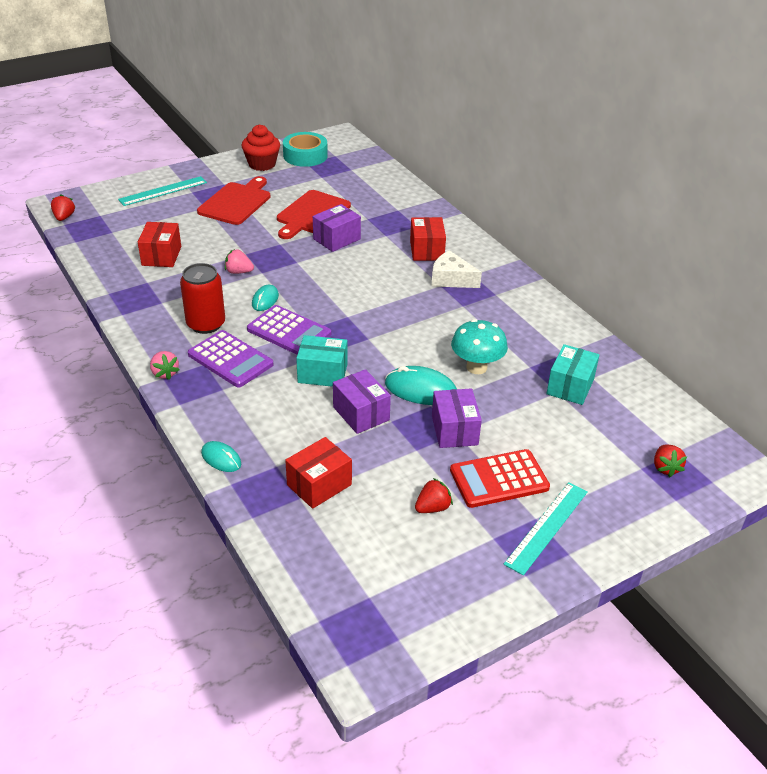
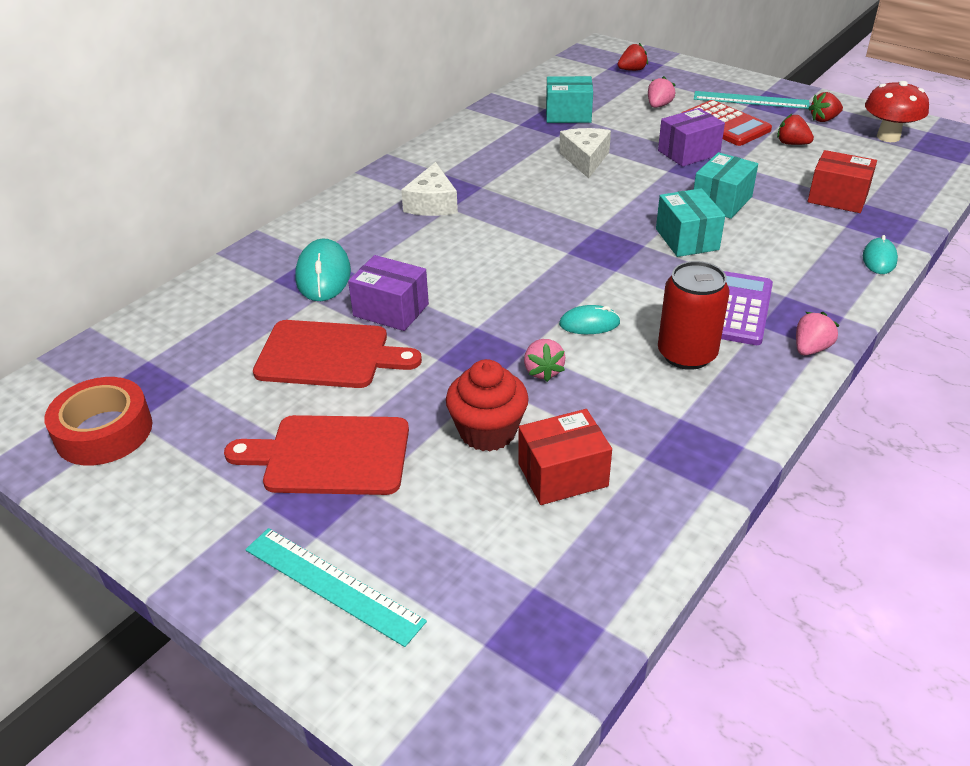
camera: 110 degrees left, 0 degrees up
(64, 217) = (531, 708): red strawberry -> red strawberry (824, 119)
(262, 164) = (158, 478): red cupcake -> red cupcake (487, 431)
(289, 332) = (637, 283): purple calculator -> none
(305, 156) = (104, 431): turquoise tape -> red tape
(361, 413) = (721, 201): purple box -> turquoise box
(404, 593) = (888, 137): none -> red mushroom
(420, 389) = (650, 180): turquoise mouse -> turquoise mouse (323, 275)
(427, 250) = (375, 233): red box -> none
(476, 367) = (585, 159): turquoise mushroom -> white cheese
(564, 451) = (658, 106): none -> pink strawberry

